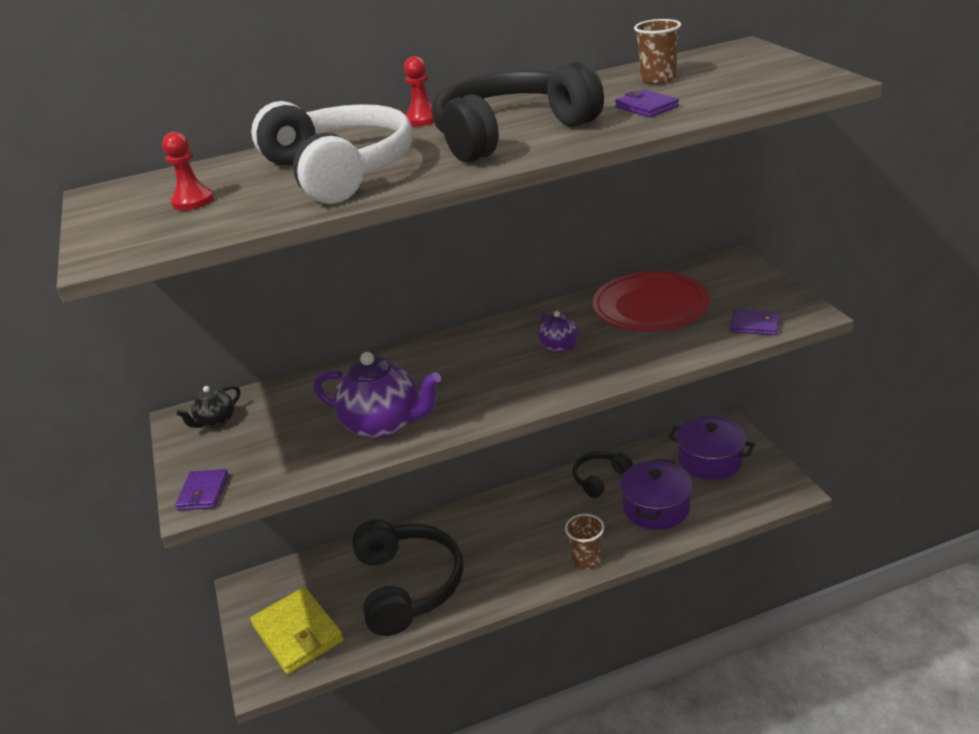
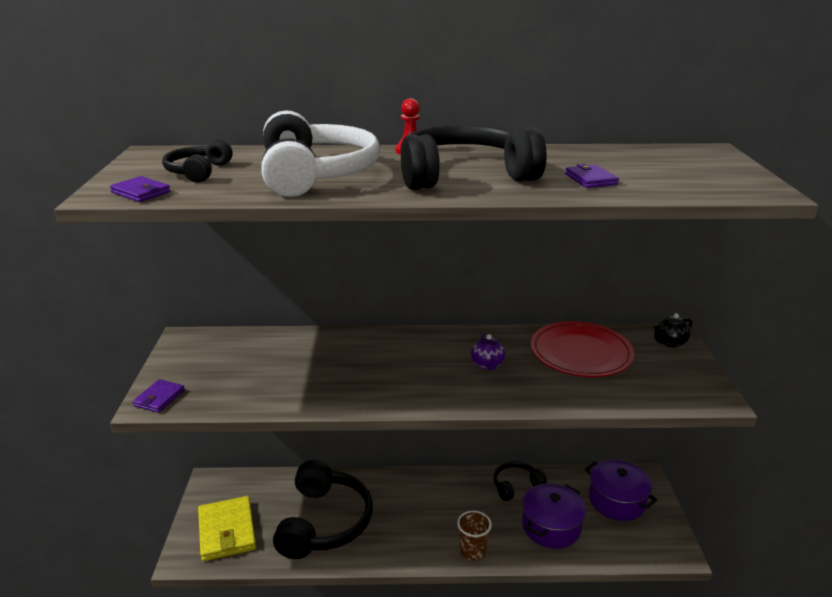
camera: 15 degrees right, 5 degrees down
(193, 201) = (198, 172): red pawn -> black headphones
(216, 422) = (203, 347): black teapot -> black teapot (670, 343)
(384, 425) = (316, 387): purple teapot -> none
(658, 79) = (619, 160): brown cup -> none
(754, 325) = (662, 394): purple wallet -> purple wallet (141, 192)

